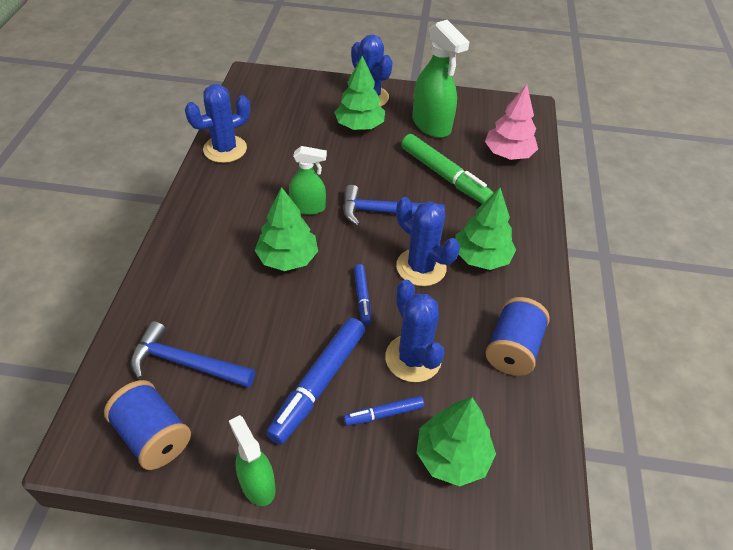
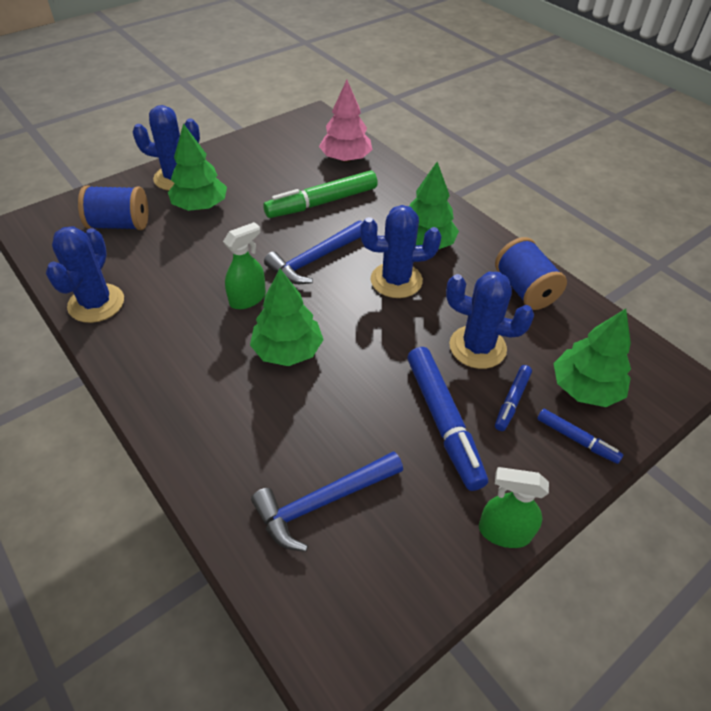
camera: 45 degrees left, 0 degrees up
(153, 436) = (380, 583): blue spool -> blue spool (120, 225)
(362, 297) = (386, 334): blue marker -> blue marker (576, 439)
(431, 125) = (260, 170): green spray bottle -> none
(444, 175) = (322, 203): green marker -> green marker turned 150 degrees clockwise

